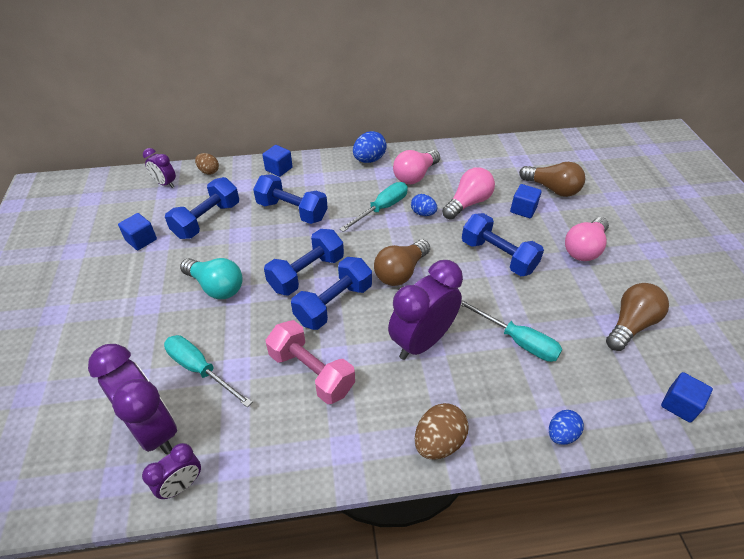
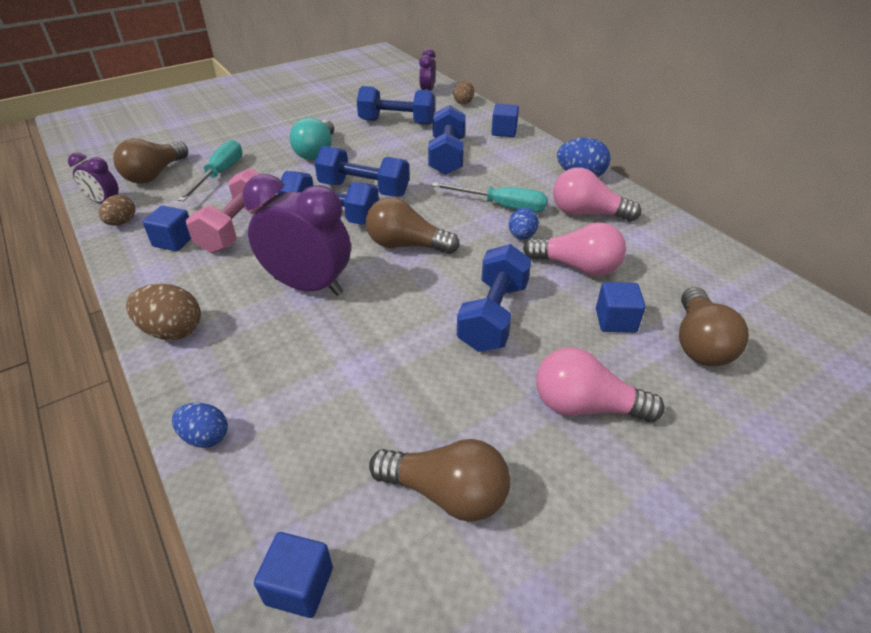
camera: 65 degrees right, 5 degrees down
(141, 240) = (350, 105): blue cube -> blue cube (174, 241)
(153, 429) = (155, 174): purple clock -> brown light bulb
(238, 470) = (122, 222): none -> brown egg
(517, 340) = (347, 364): turquoise screwdriver -> none

